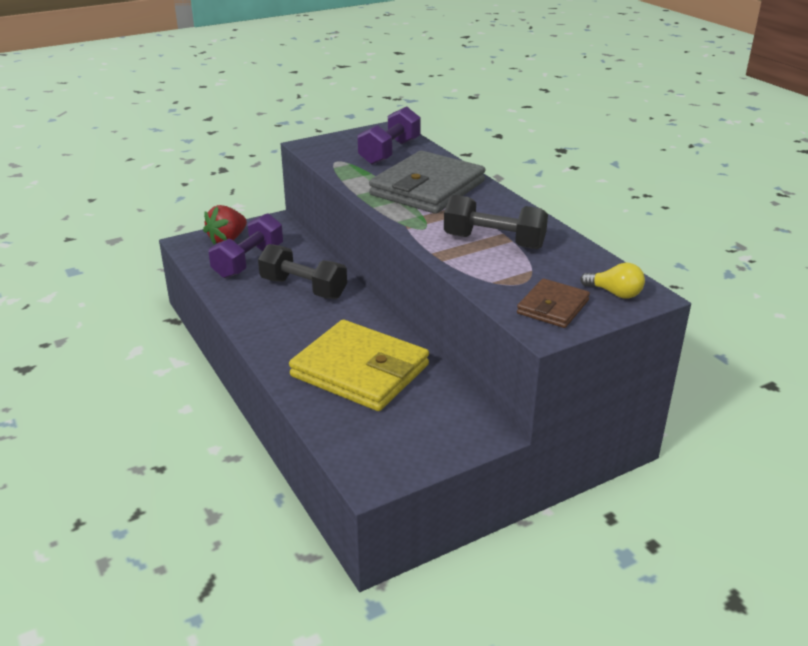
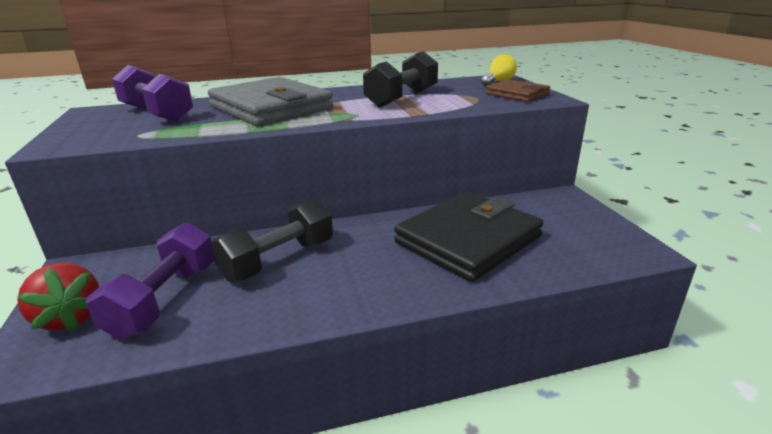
camera: 75 degrees left, 5 degrees down
(248, 261) = (165, 300): purple dumbbell -> purple dumbbell turned 60 degrees clockwise
(360, 370) = (468, 240): yellow wallet -> black wallet

